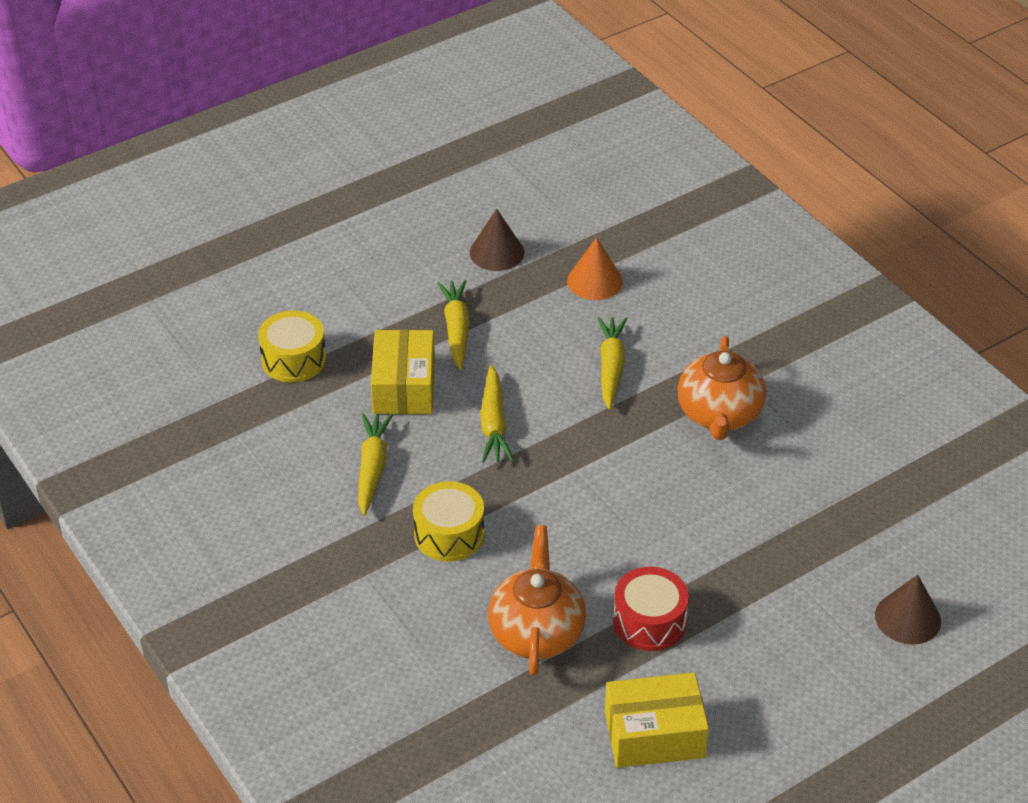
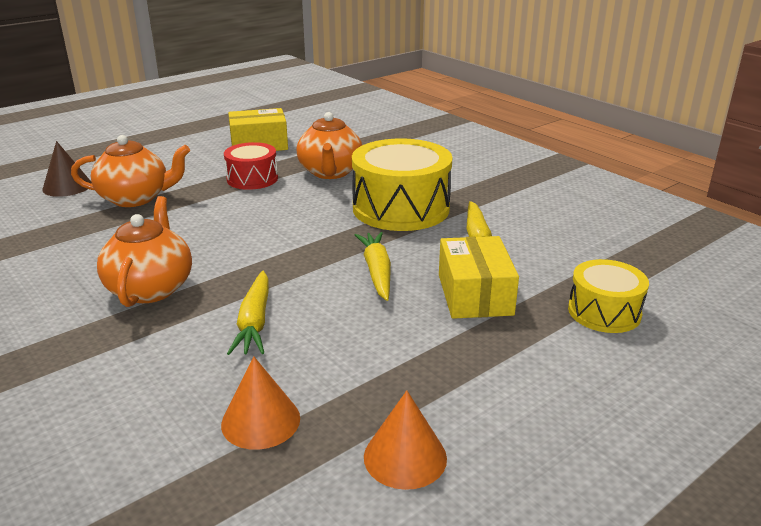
camera: 175 degrees right, 15 degrees down
(449, 534) = (401, 208): yellow drum -> yellow drum, size x1.76
(456, 329) = (436, 350): yellow carrot -> none
(497, 252) = (405, 457): brown cone -> orange cone
(798, 580) = (135, 198): none -> orange teapot

